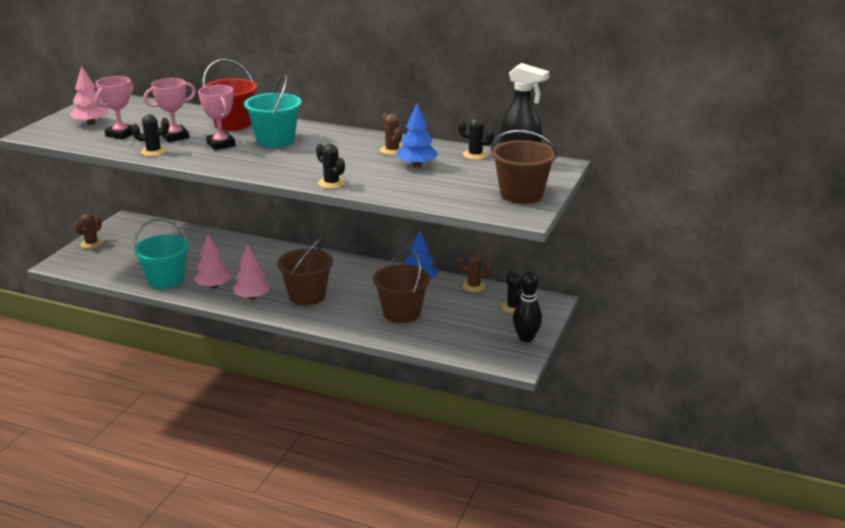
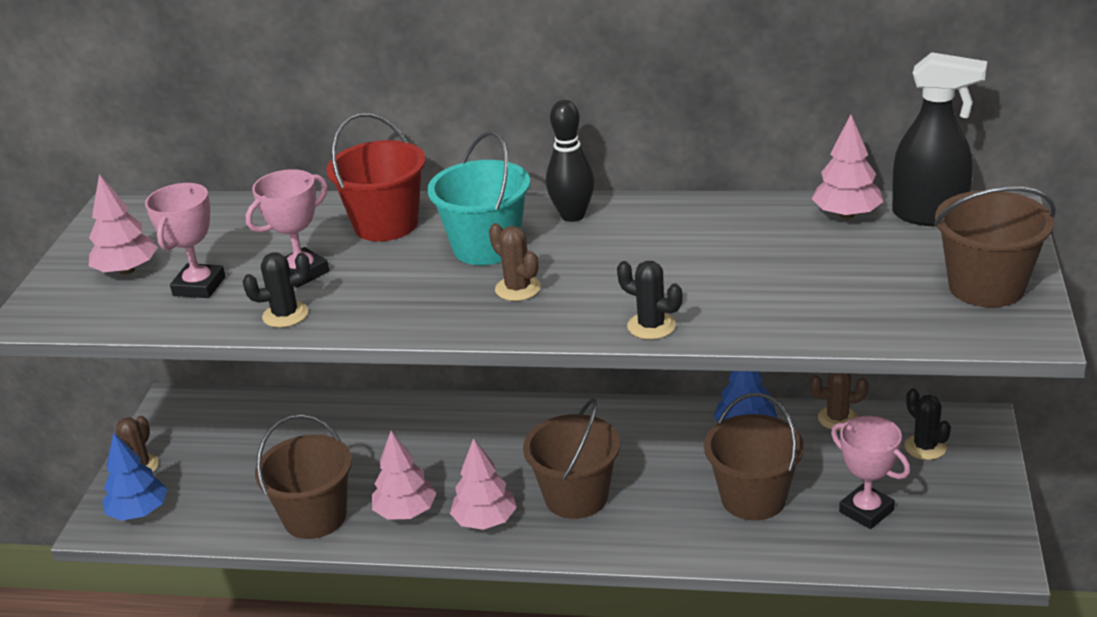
camera: 10 degrees left, 5 degrees up
(166, 280) = (315, 517): turquoise bucket -> brown bucket
(221, 144) = (397, 275): pink trophy -> pink trophy (866, 511)
(392, 150) = (702, 231): brown cactus -> brown cactus (518, 289)
(417, 165) = (767, 256): blue tree -> blue tree (139, 512)
(475, 155) = (847, 215): black cactus -> pink tree
(526, 338) = (982, 505): black bowling pin -> black bowling pin (573, 215)

